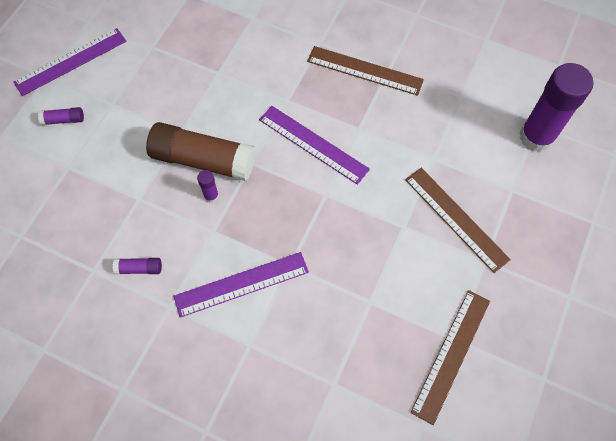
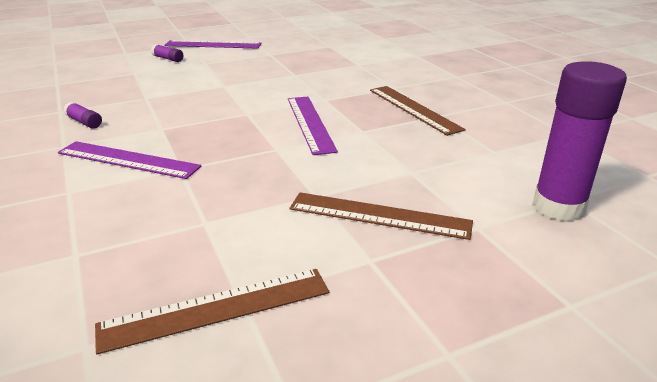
camera: 40 degrees right, 35 degrees down
(203, 160) = (217, 100): brown glue stick -> none
(211, 196) = (191, 114): purple glue stick -> none
(456, 219) = (379, 216): brown ruler -> brown ruler turned 75 degrees counterclockwise

